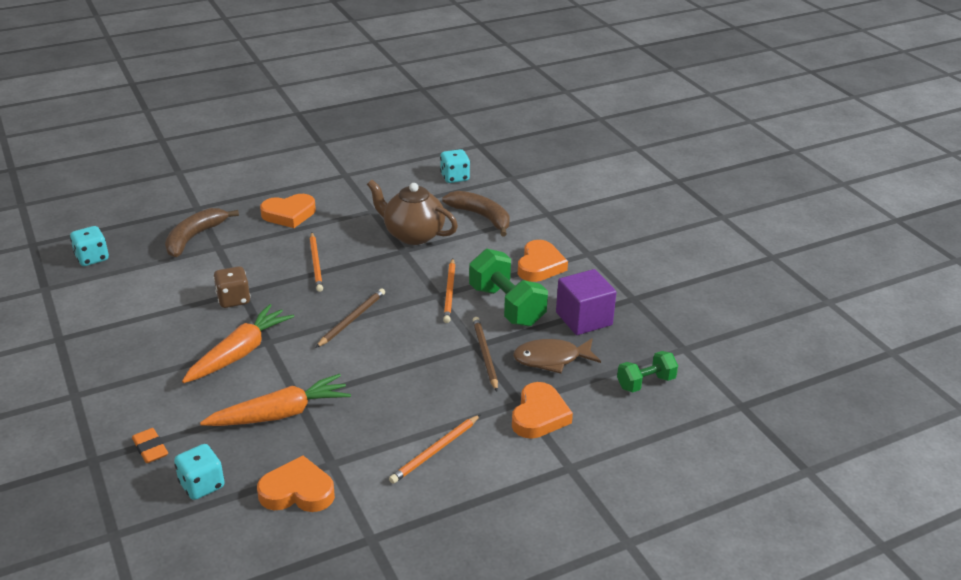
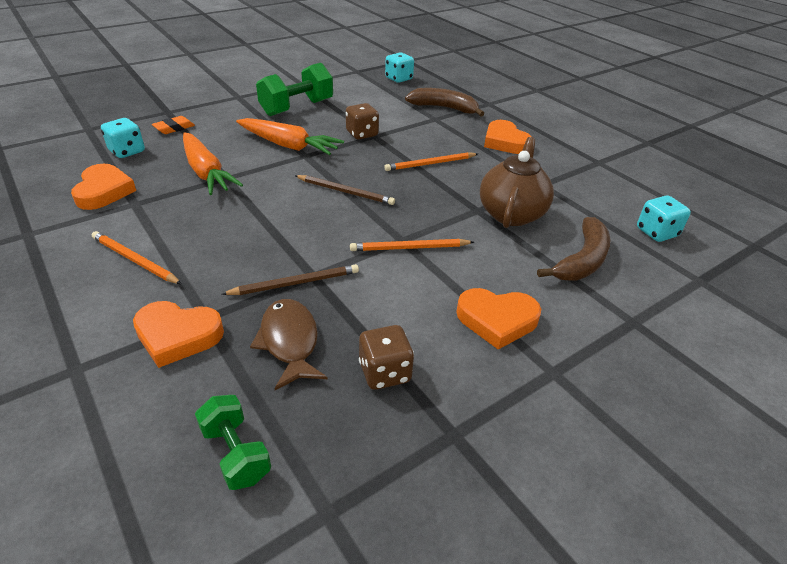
camera: 80 degrees right, 5 degrees up
(506, 306) = (395, 294): green dumbbell -> green dumbbell (297, 108)
(584, 319) = (385, 372): purple cube -> brown dice

